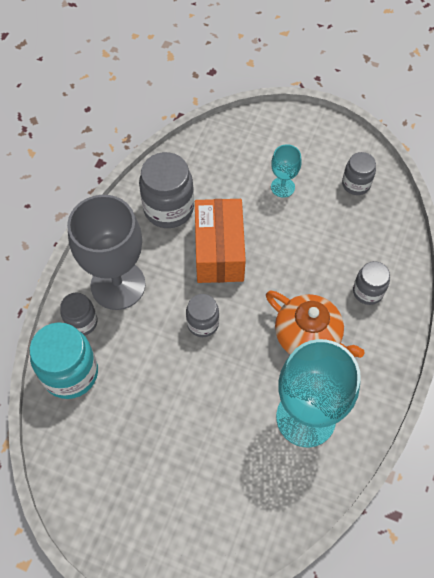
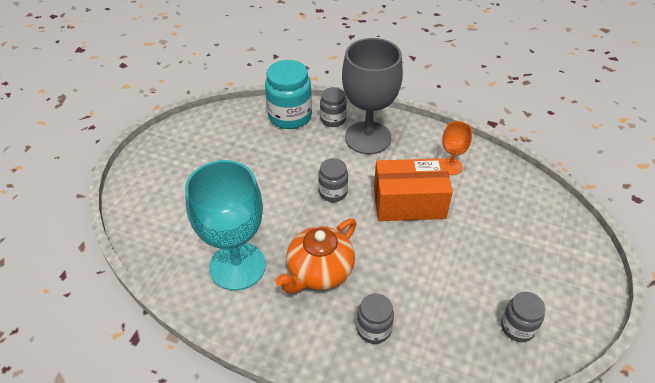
camera: 90 degrees right, 15 degrees down
(168, 208) = (450, 166): grey jar -> orange goblet
(282, 187) = (496, 255): turquoise goblet -> none

